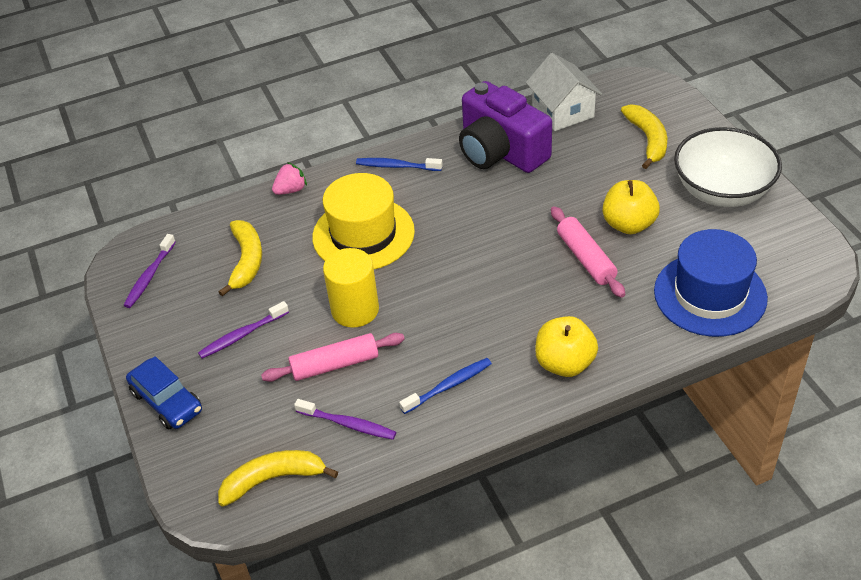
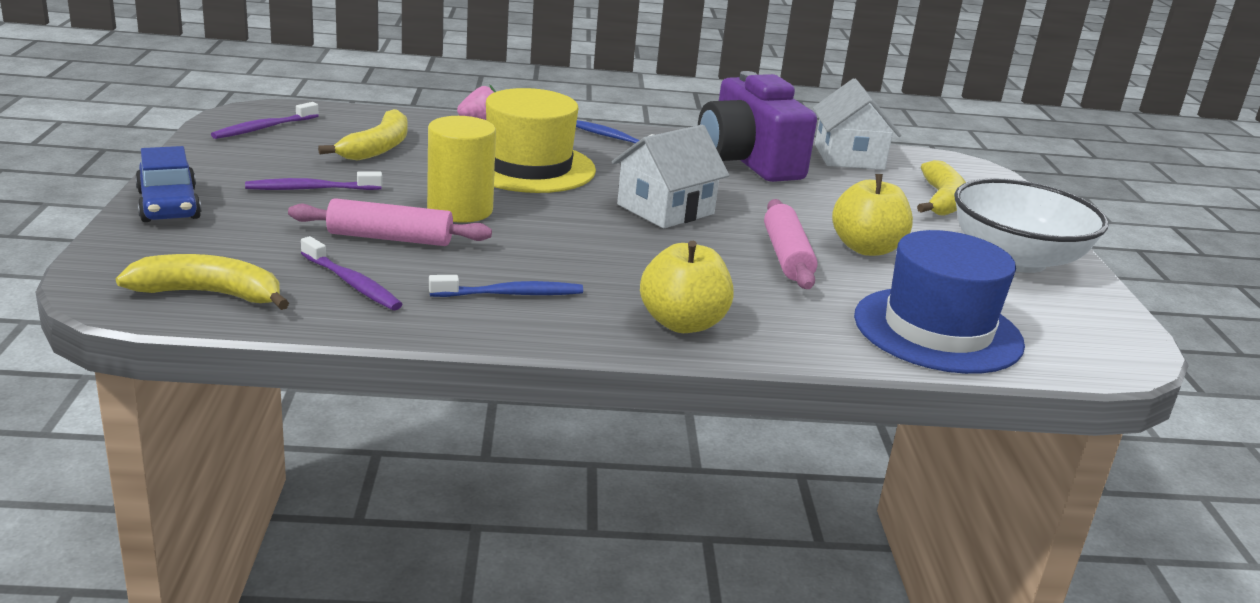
camera: 15 degrees right, 20 degrees down
(482, 241) = (665, 209): none -> white house

